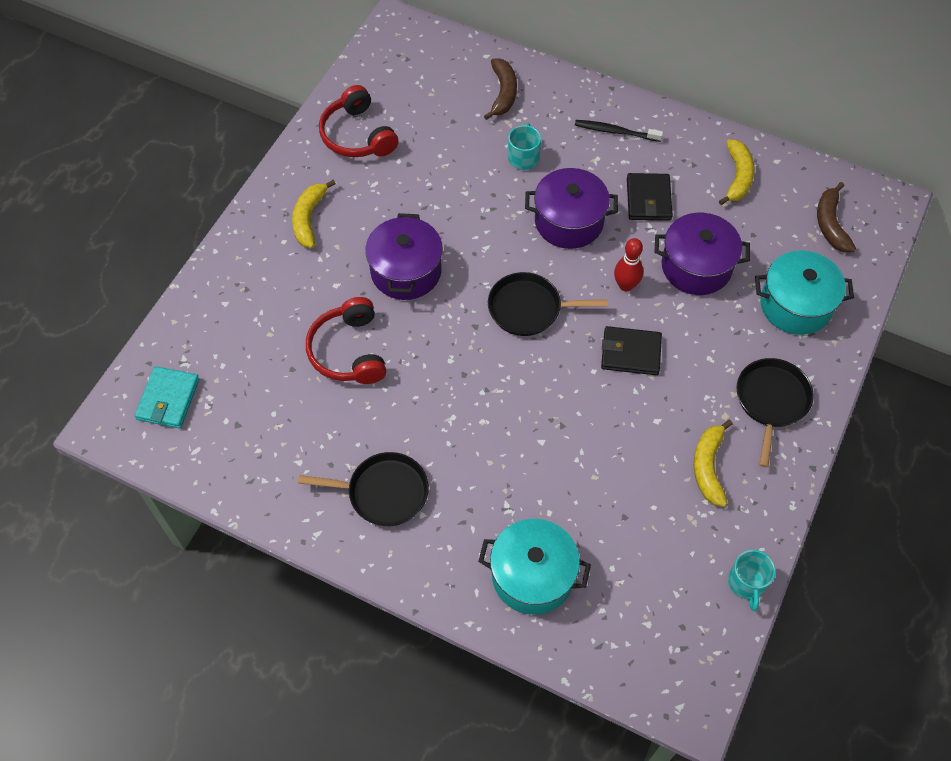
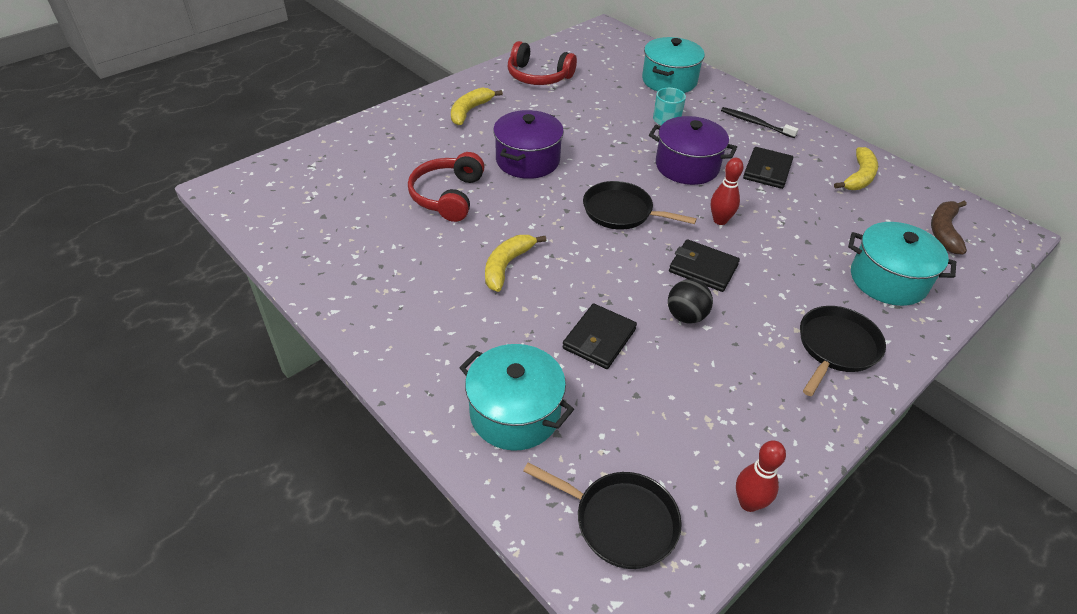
camera: 20 degrees right, 15 degrees down
(168, 399) = (282, 184): turquoise wallet -> none
(357, 135) = (538, 76): red headphones -> red headphones turned 60 degrees counterclockwise
(384, 492) = (413, 300): black pan -> black pan (621, 521)
(503, 93) = (669, 81): brown banana -> turquoise pot
(570, 470) = (599, 339): none -> black wallet
(635, 415) = (686, 316): none -> black ball
(696, 267) = (794, 226): purple pot -> none
(708, 467) = (745, 381): yellow banana -> yellow banana (507, 266)
(747, 583) = (748, 503): turquoise mug -> red bowling pin

